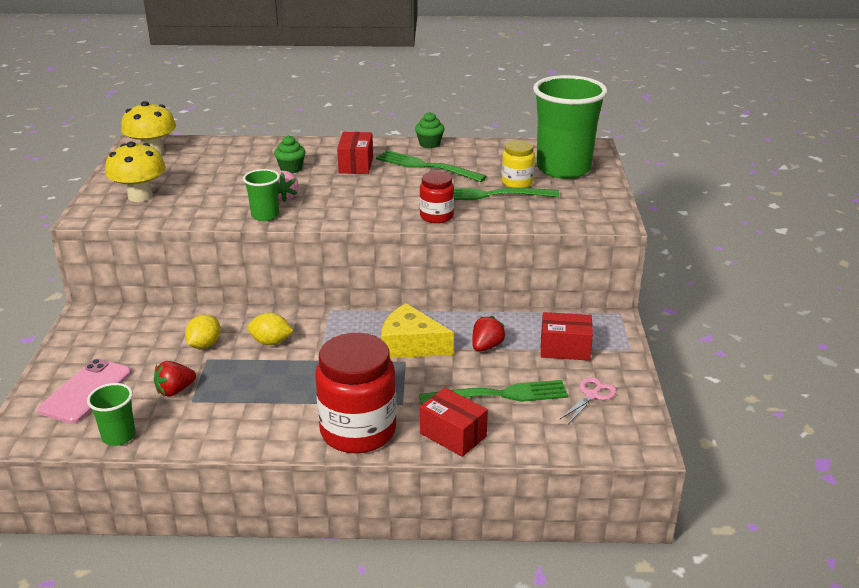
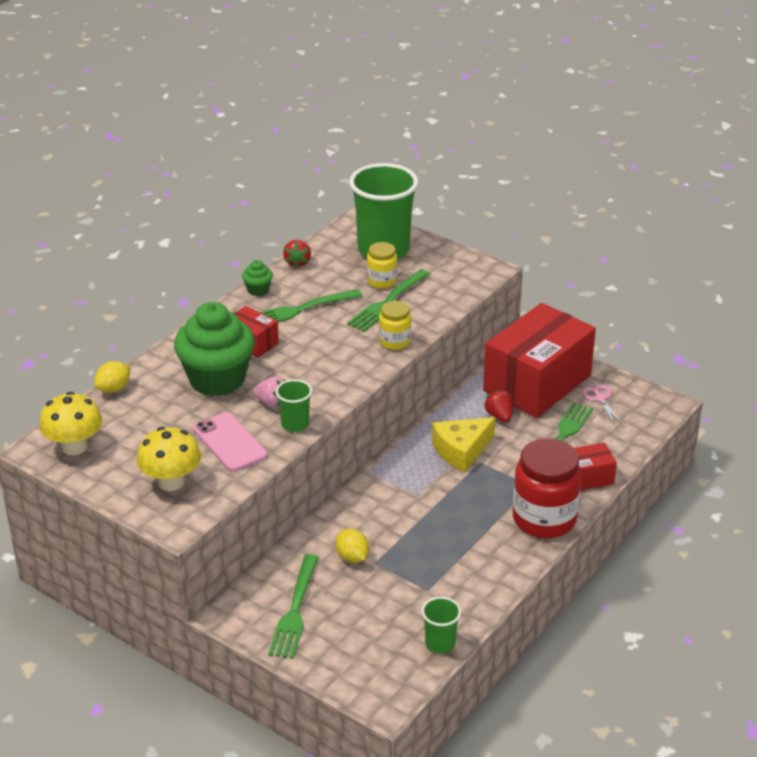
camera: 55 degrees left, 5 degrees up
(86, 391) = (357, 646): pink phone -> pink phone (229, 442)
(113, 343) = (295, 610): none -> green fork
(175, 390) = (405, 594): red strawberry -> red strawberry (297, 262)
(271, 342) = (385, 519): yellow lemon -> yellow lemon (114, 389)
(291, 169) = (217, 379): green cupcake -> green cupcake, size x2.39
(436, 216) = (394, 341): red jar -> yellow jar
(565, 349) = (537, 383): red box -> red box, size x2.24

